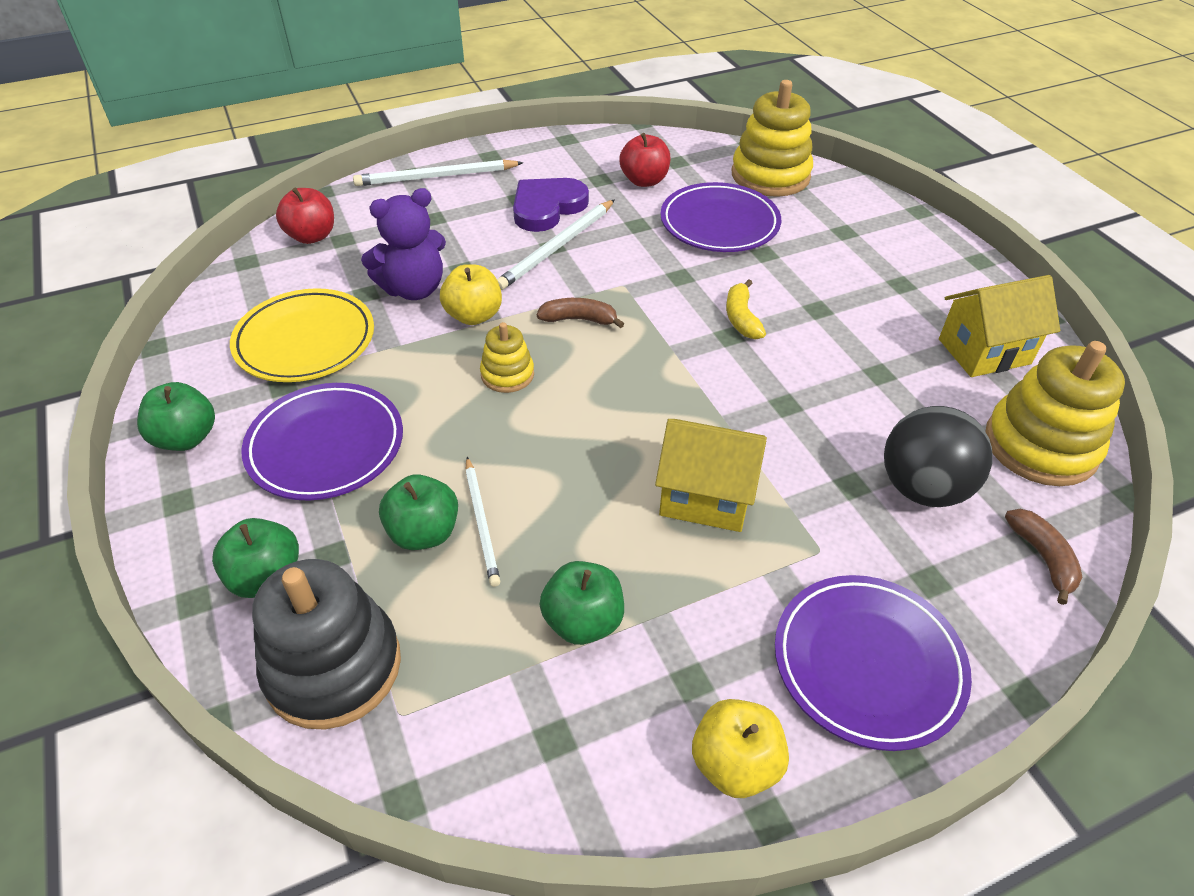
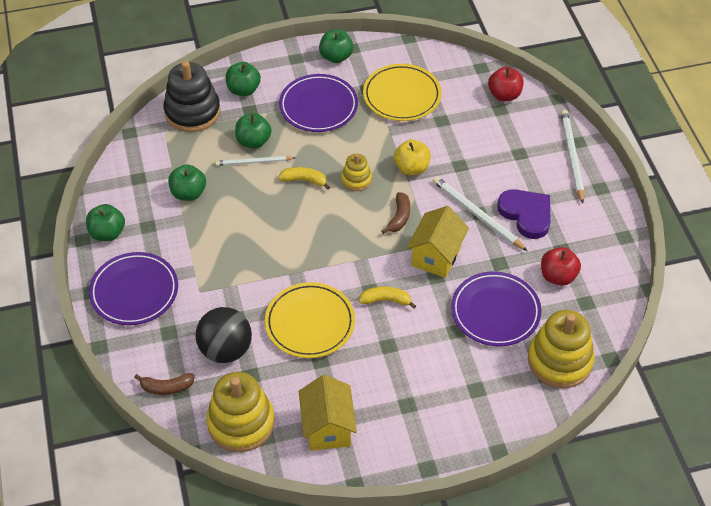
camera: 100 degrees right, 5 degrees up
(413, 289) = (442, 142): purple teddy bear -> none
(519, 440) = (304, 180): none -> yellow banana
(705, 497) = (246, 251): yellow house -> yellow house (436, 256)
(735, 763) = (107, 233): yellow apple -> green apple
(819, 392) = (310, 323): none -> yellow plate

